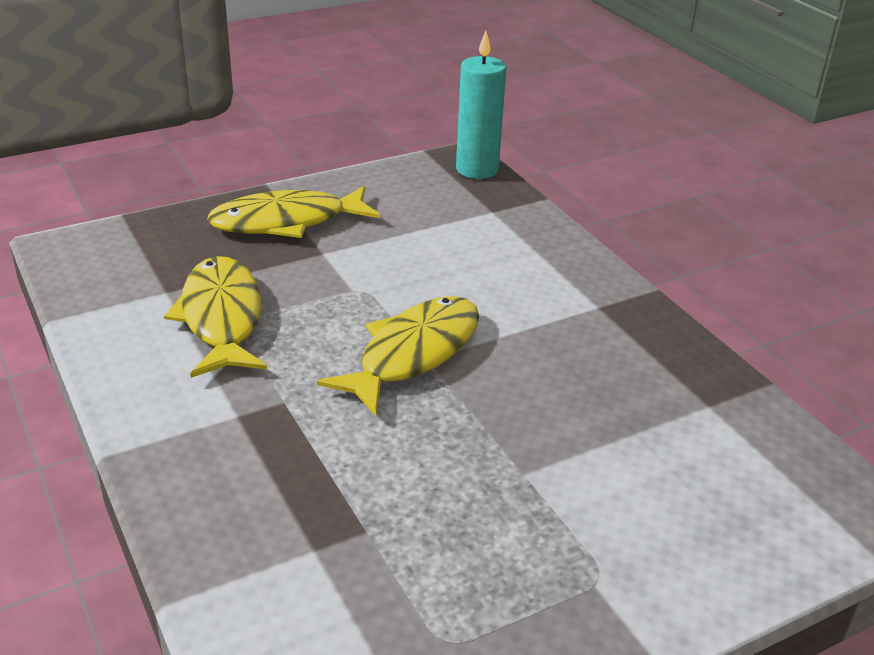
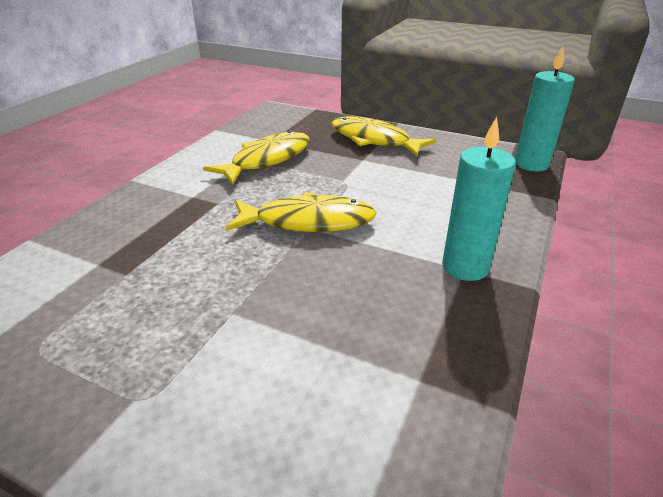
camera: 55 degrees right, 0 degrees up
(596, 304) = (465, 267): none -> turquoise candle

